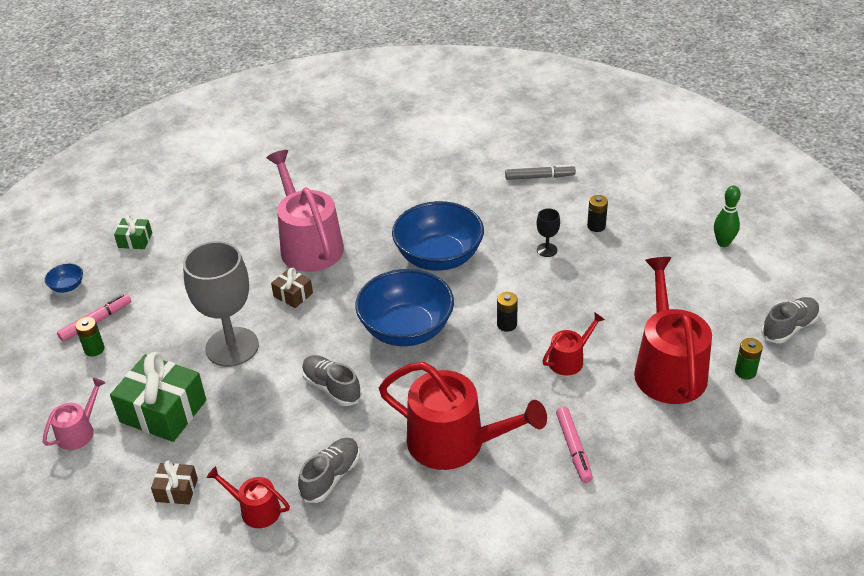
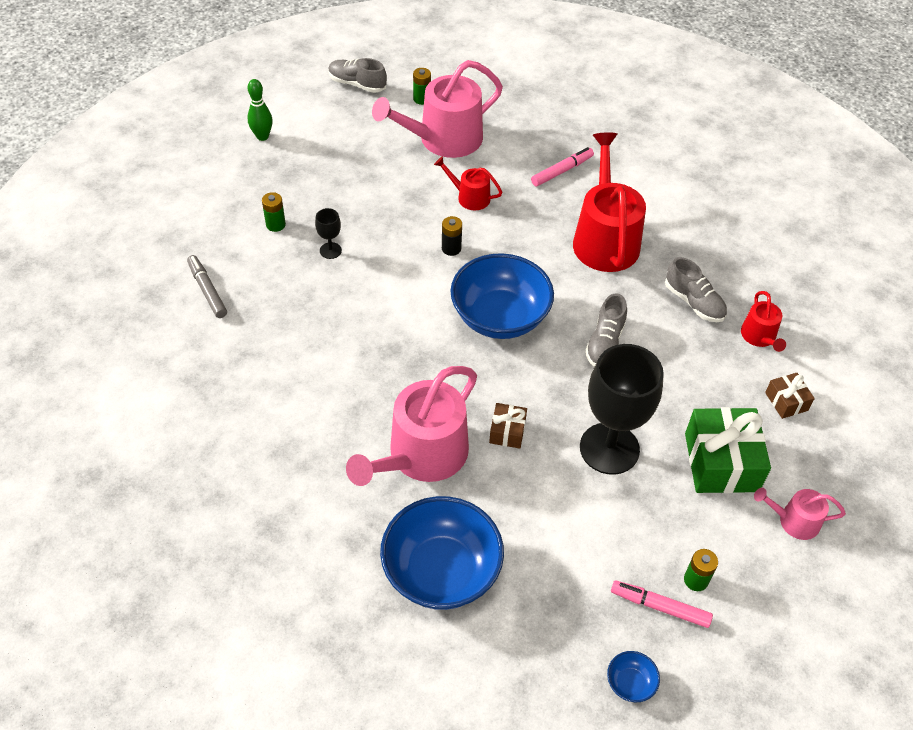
camera: 120 degrees left, 10 degrees up
(135, 240) = (510, 657): green gift -> none
(232, 347) = (609, 448): grey goblet -> black goblet
(331, 477) = (694, 302): grey shoe -> grey shoe turned 135 degrees counterclockwise
(439, 257) = (383, 330): blue bowl -> blue bowl (441, 571)
(596, 226) = (275, 224): black battery -> green battery
(668, 368) = (444, 139): red watering can -> pink watering can

